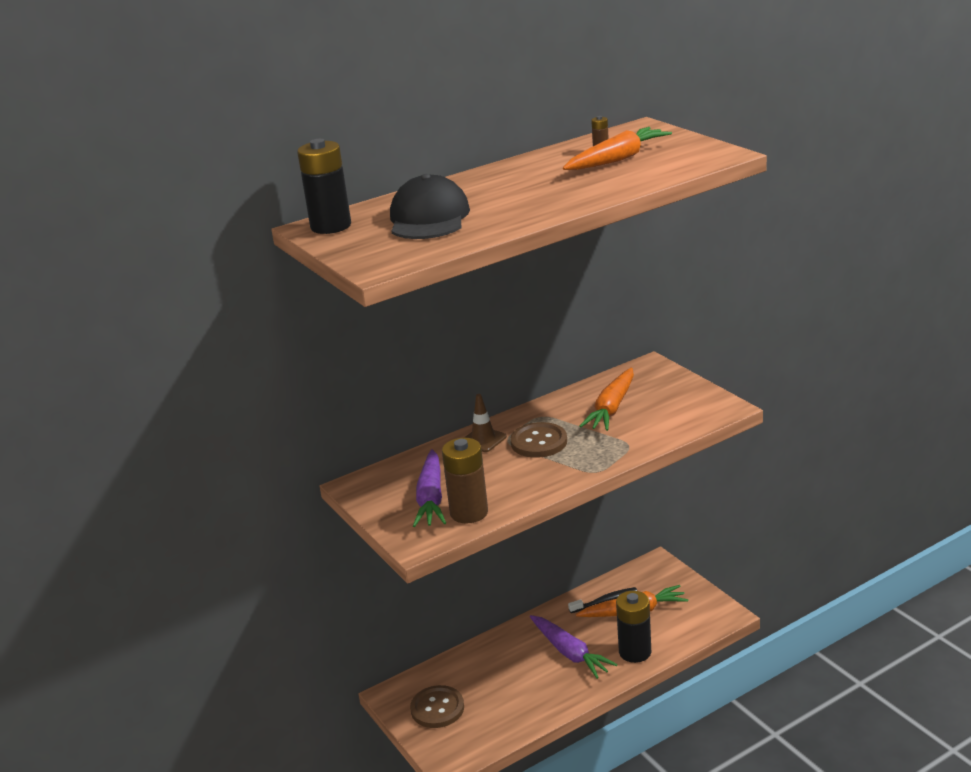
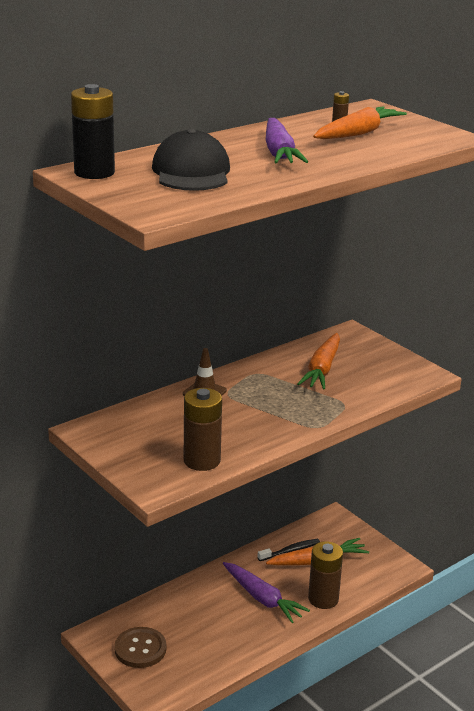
camera: 10 degrees left, 0 degrees up
(431, 498) = (162, 445): purple carrot -> purple carrot (279, 152)
(539, 442) = (258, 397): brown button -> none
(635, 652) = (323, 599): black battery -> brown battery

